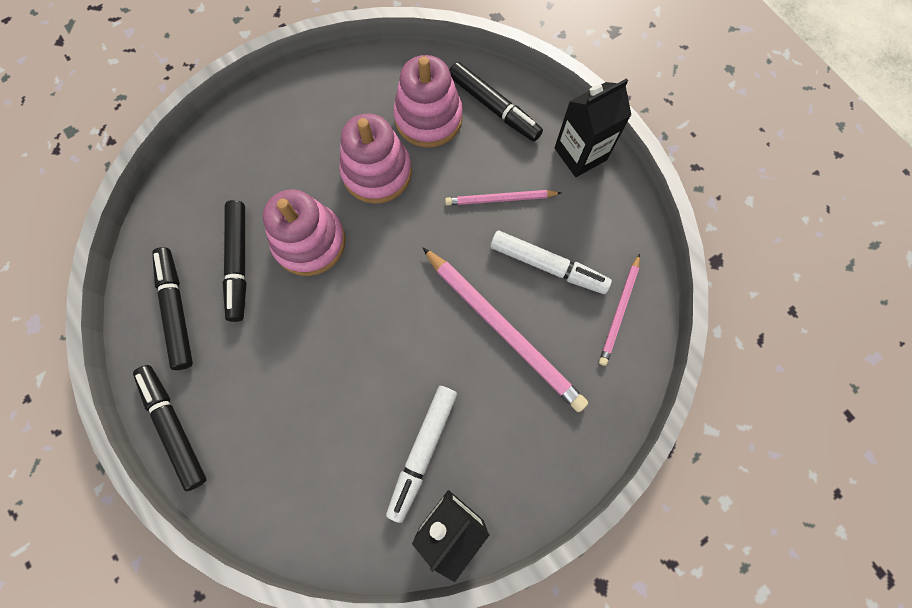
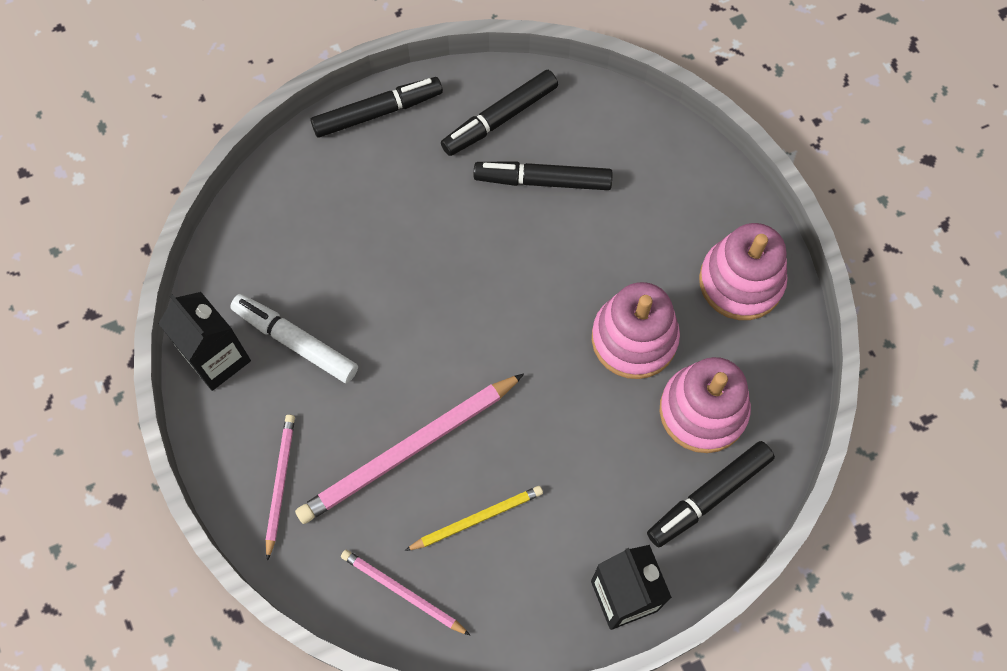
camera: 100 degrees right, 5 degrees down
(177, 310) = (500, 118): black marker -> black marker turned 150 degrees clockwise
(310, 242) = (555, 255): pink stacking toy -> pink stacking toy (741, 281)
(500, 199) = (575, 479): pink pencil -> pink pencil (280, 484)
(548, 266) = (477, 519): white marker -> yellow pencil

